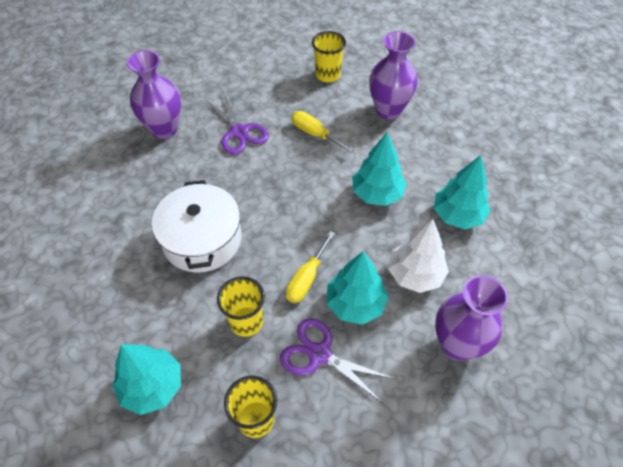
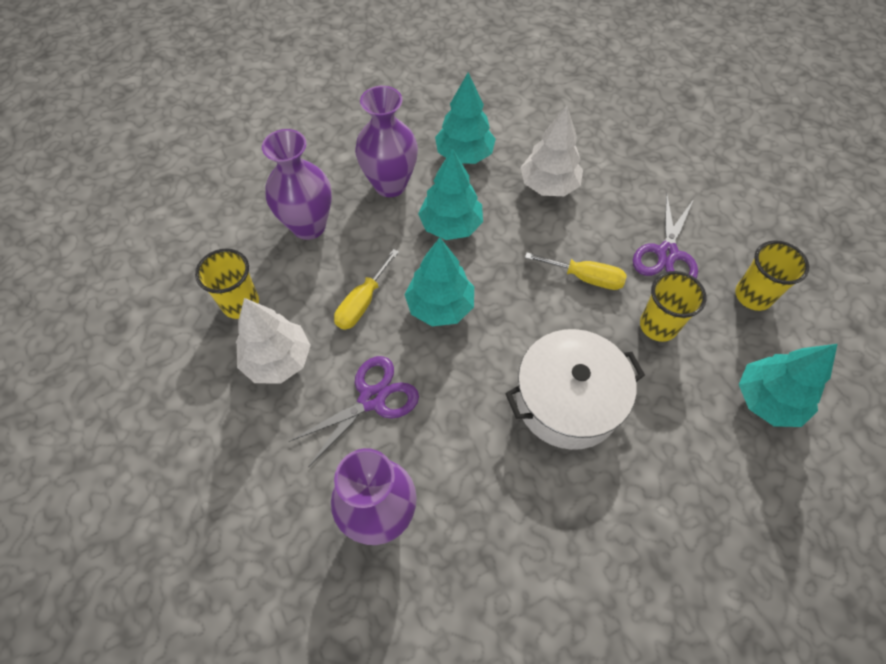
camera: 100 degrees left, 5 degrees up
(280, 90) = (278, 360): none -> white tree
(355, 303) = (600, 231): turquoise tree -> turquoise tree (440, 306)
(457, 344) = (613, 152): purple vase -> purple vase (390, 185)

